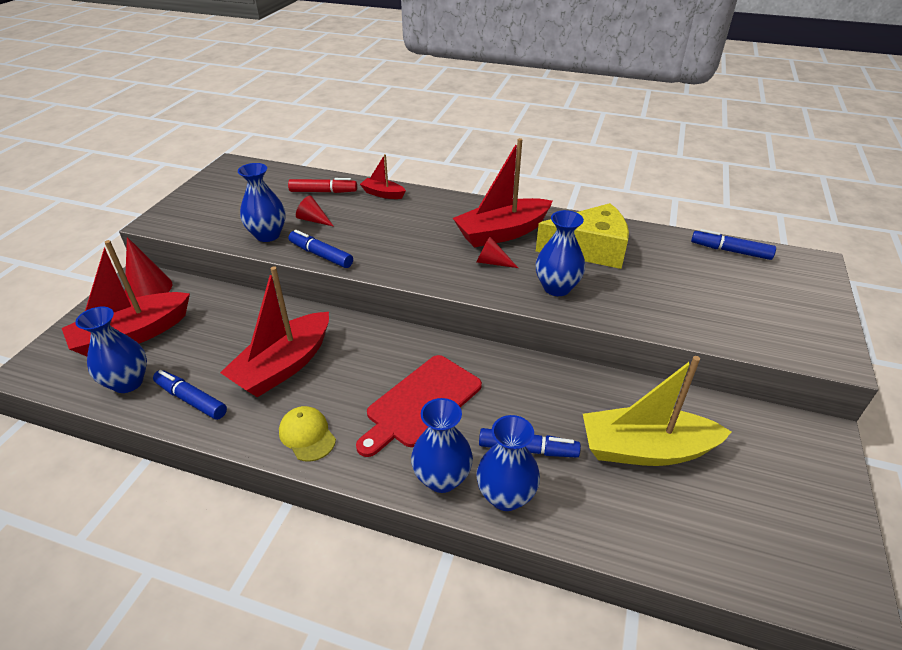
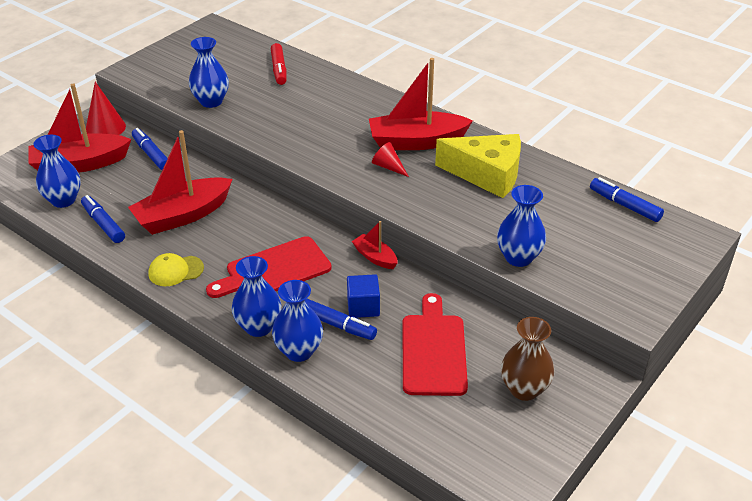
camera: 20 degrees right, 0 degrees up
(307, 435) = (175, 271): yellow cap -> yellow cap turned 90 degrees counterclockwise
(313, 220) = (256, 95): red cone -> none
(321, 255) = (246, 129): blue marker -> blue marker (151, 154)
(323, 192) = (279, 69): red marker -> red marker turned 60 degrees clockwise
(383, 194) = (331, 82): red boat -> red boat (375, 257)
(541, 419) = (363, 307): none -> blue cube
(557, 288) = (430, 201): blue vase -> blue vase (518, 257)
(645, 449) = (433, 350): yellow boat -> red cutting board
(764, 466) = (524, 389): none -> brown vase

